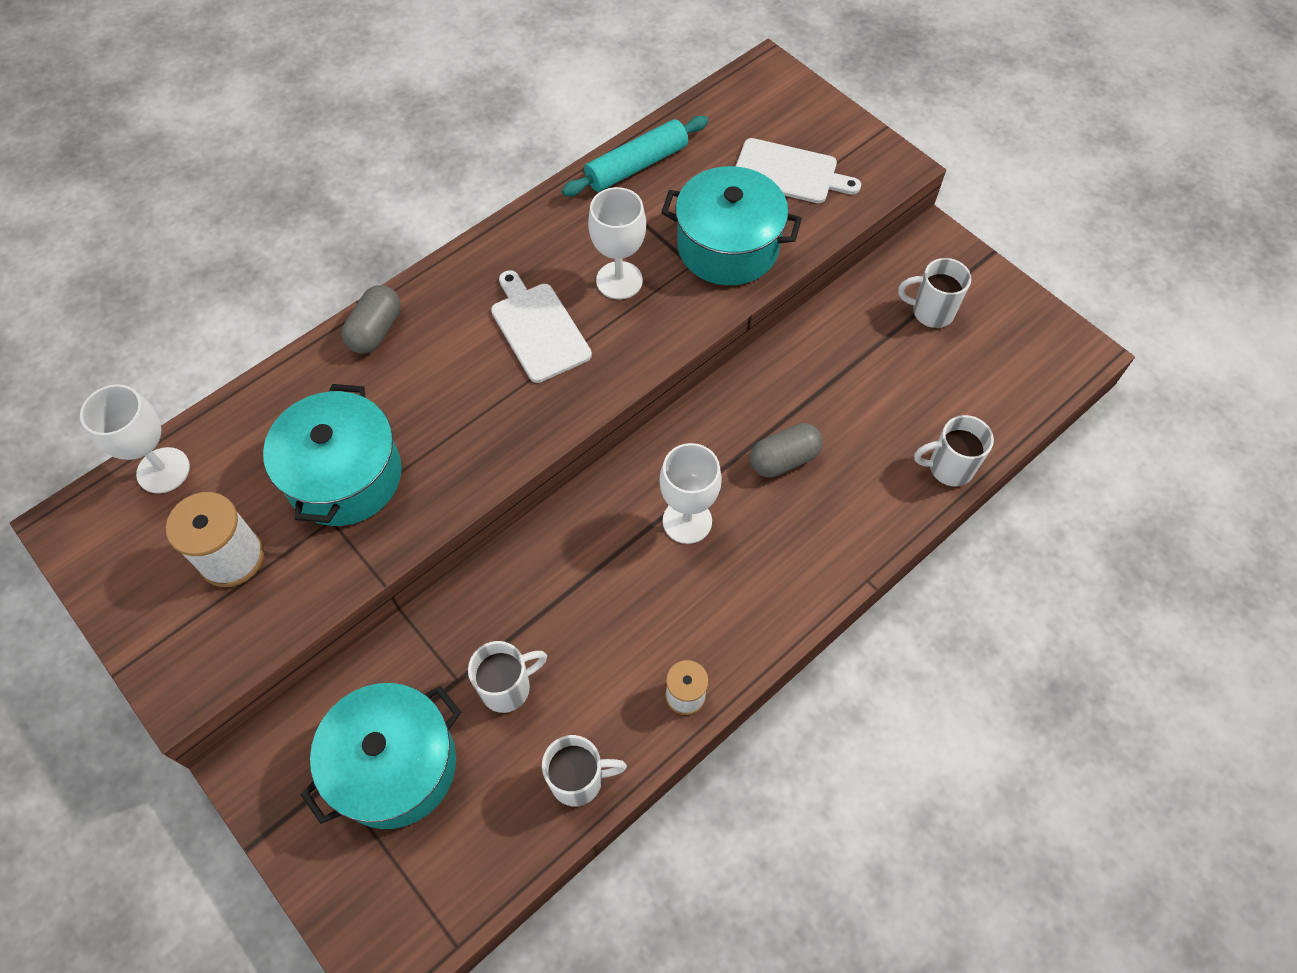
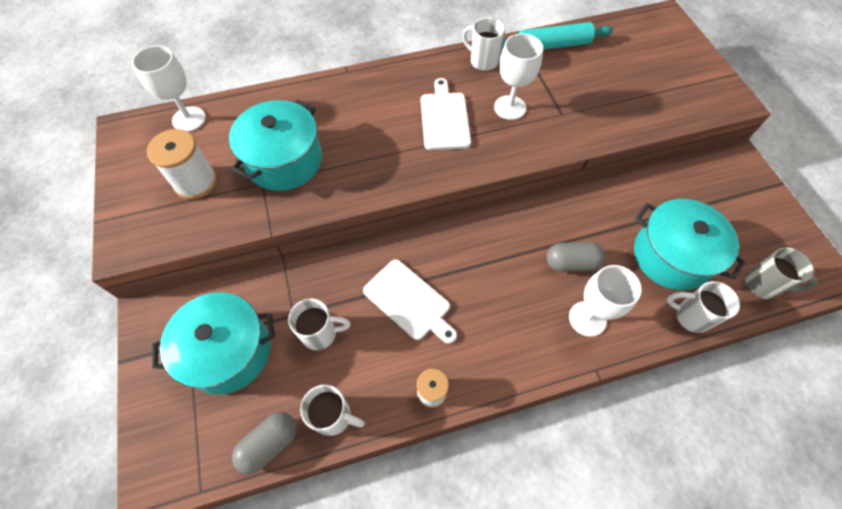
camera: 25 degrees right, 0 degrees up
(376, 330) = (347, 85): grey capsule -> grey capsule (269, 444)
(687, 521) = (487, 276): white goblet -> white goblet (587, 318)
(728, 247) = (591, 111): turquoise pot -> turquoise pot (671, 256)
(789, 173) = (654, 80): white cutting board -> white cutting board (409, 301)
(931, 312) = (718, 206): white mug -> white mug (483, 61)
(1015, 394) = (762, 285): none -> grey mug

